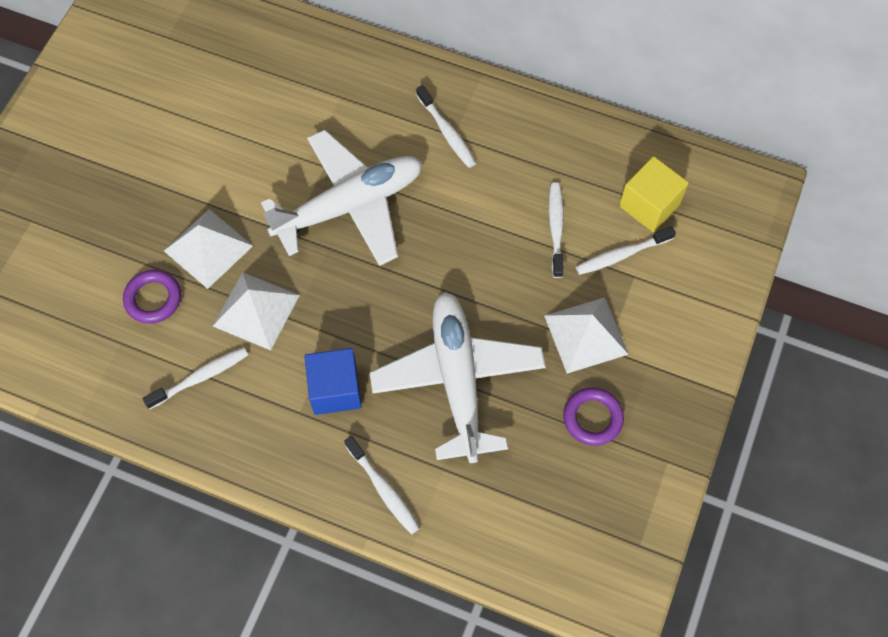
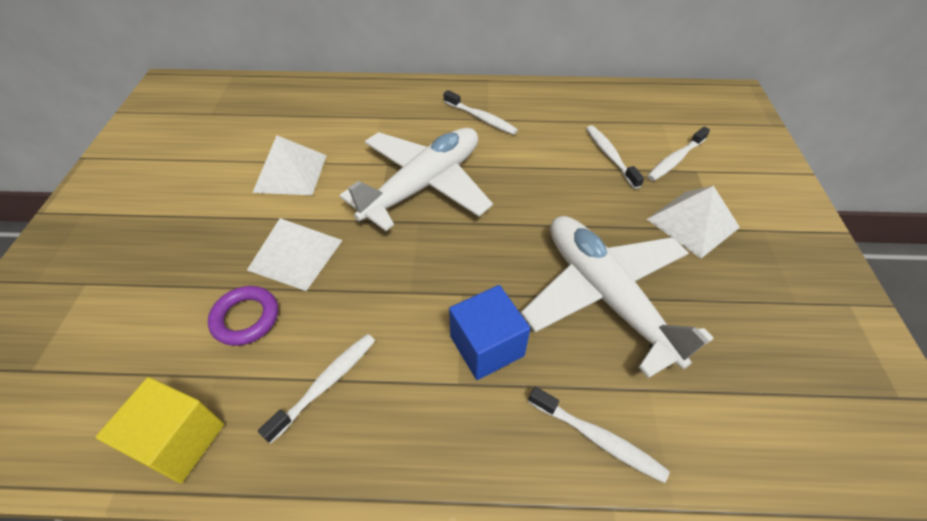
camera: 20 degrees left, 15 degrees down
(256, 310) = (367, 295): white pyramid -> white pyramid (290, 173)
(592, 418) = (753, 289): purple ring -> none
(649, 205) = (669, 124): yellow cube -> yellow cube (179, 440)

